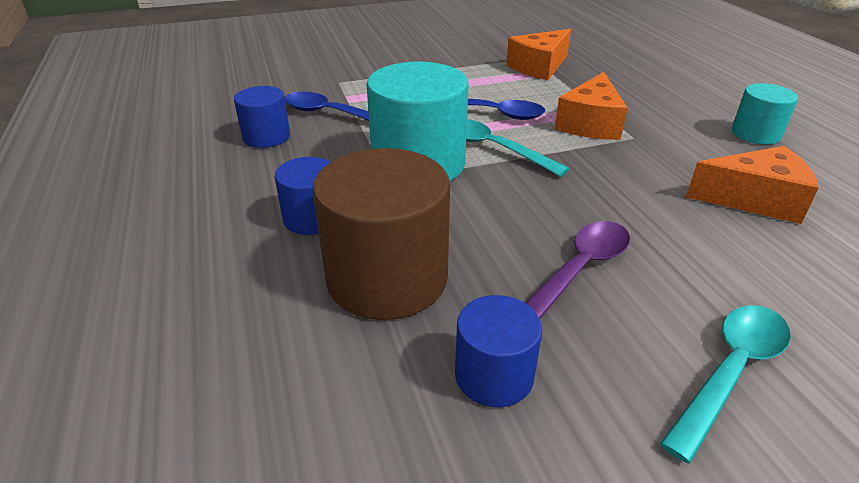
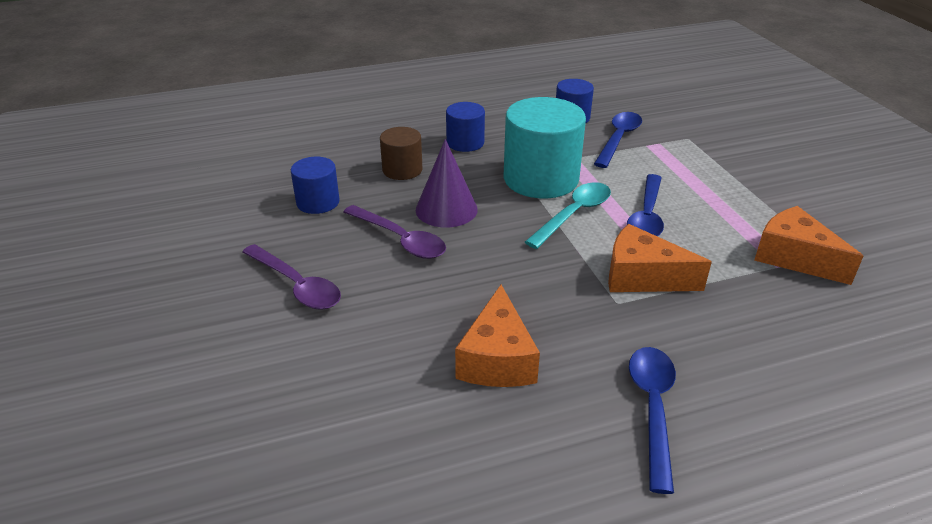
camera: 90 degrees right, 0 degrees up
(387, 278) = (402, 170): brown cylinder -> brown cylinder, size x0.54
(496, 233) = (446, 209): none -> purple cone
(731, 371) = (297, 286): turquoise spoon -> purple spoon
(755, 134) = (652, 408): turquoise cylinder -> blue spoon

